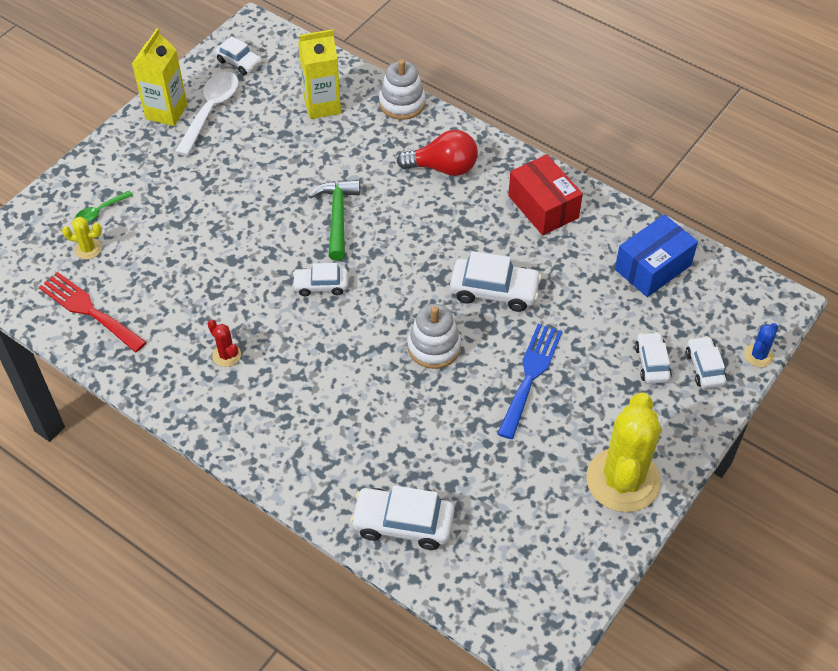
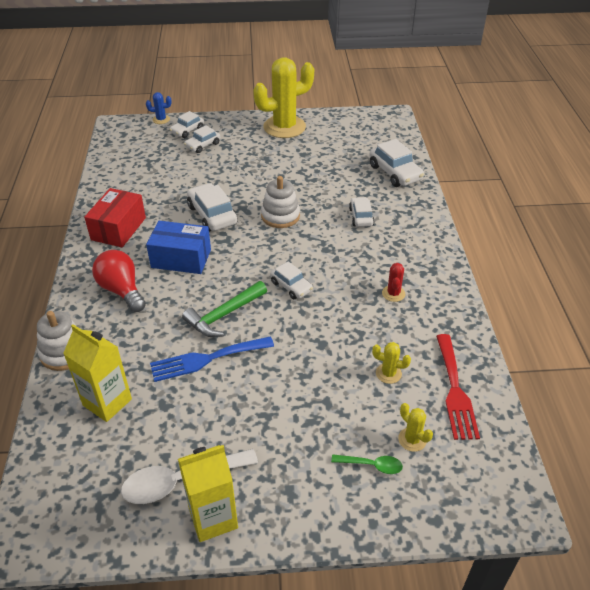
camera: 130 degrees left, 10 degrees down
(154, 280) = (388, 373): none -> yellow cactus
(239, 62) = (92, 511): white car -> white car (361, 217)
(530, 375) = (258, 176): blue fork -> blue fork (206, 359)
(653, 267) = (131, 170): blue box -> blue box (181, 258)

